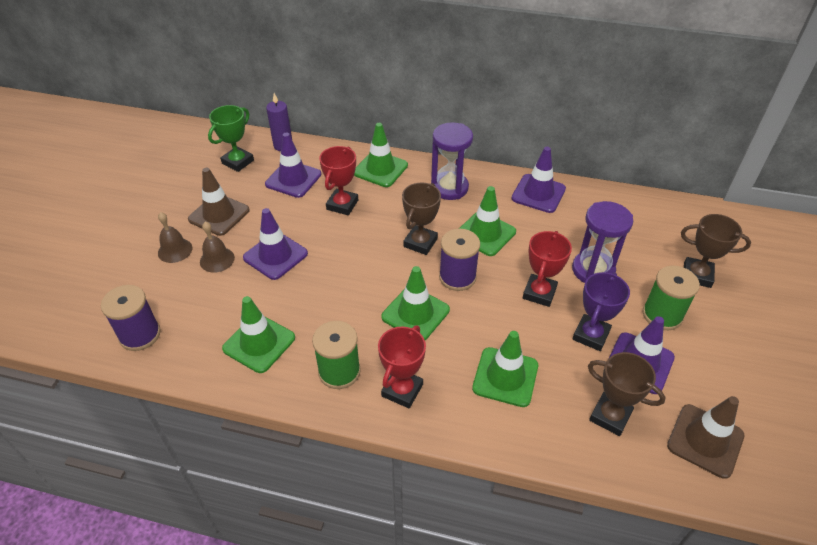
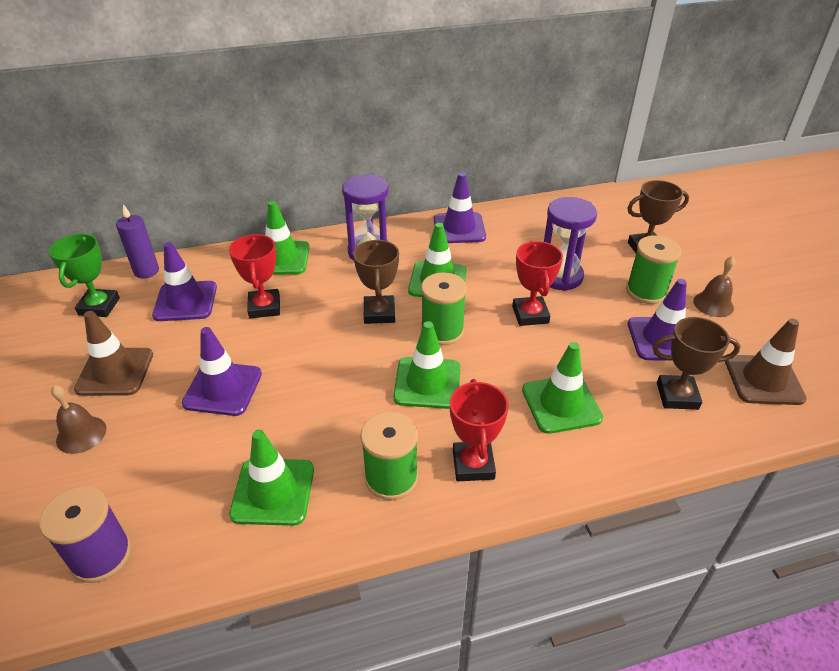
camera: 30 degrees left, 5 degrees down
(217, 259) = (149, 422): brown bell -> brown bell (713, 304)
(457, 277) = (442, 331): purple spool -> green spool
(591, 335) = (604, 333): purple trophy -> none

